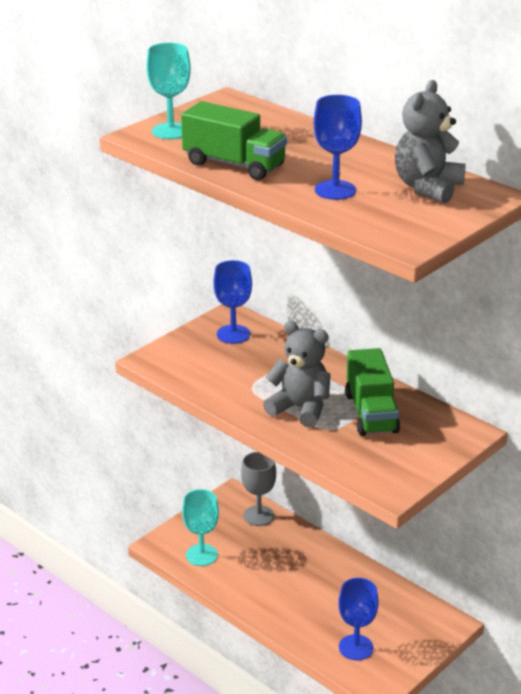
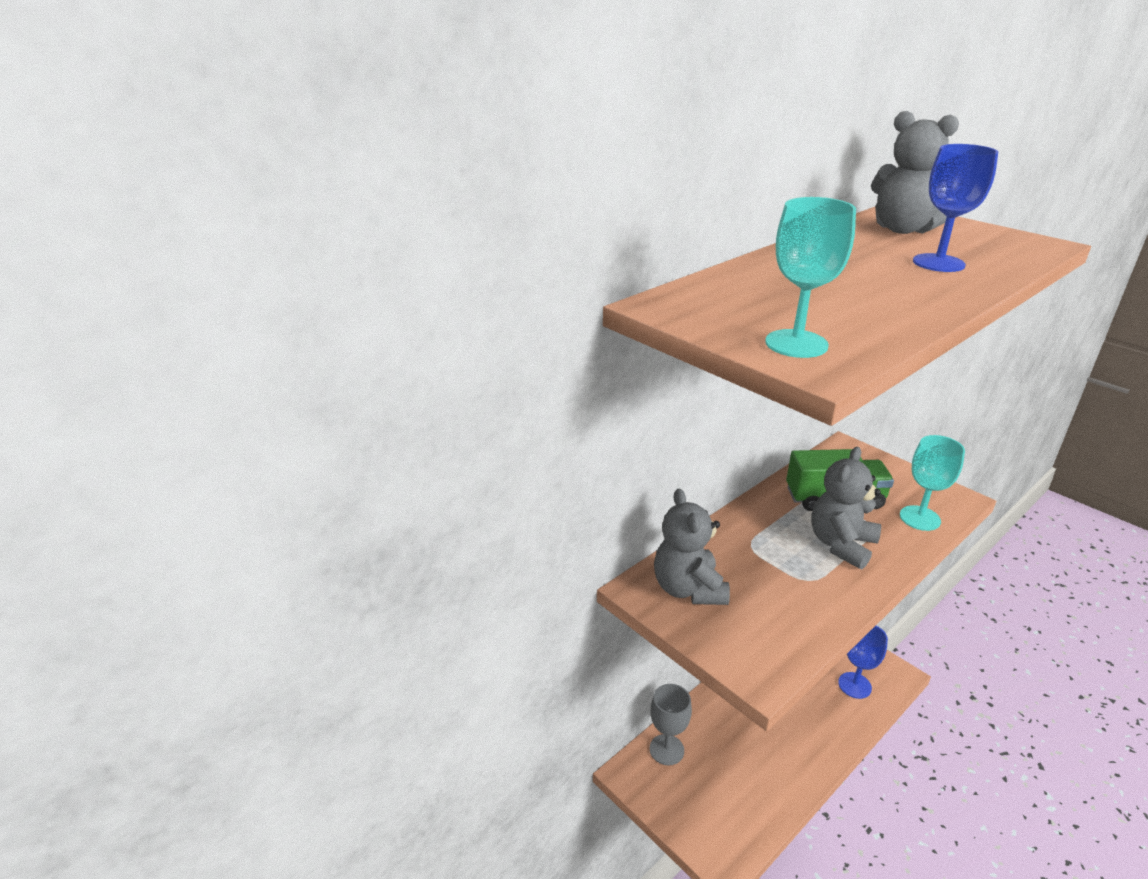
camera: 85 degrees left, 0 degrees up
(201, 555) = (740, 814): turquoise goblet -> turquoise goblet (920, 518)
(233, 334) = (688, 589): blue goblet -> grey teddy bear
(234, 165) = (899, 307): green truck -> none

